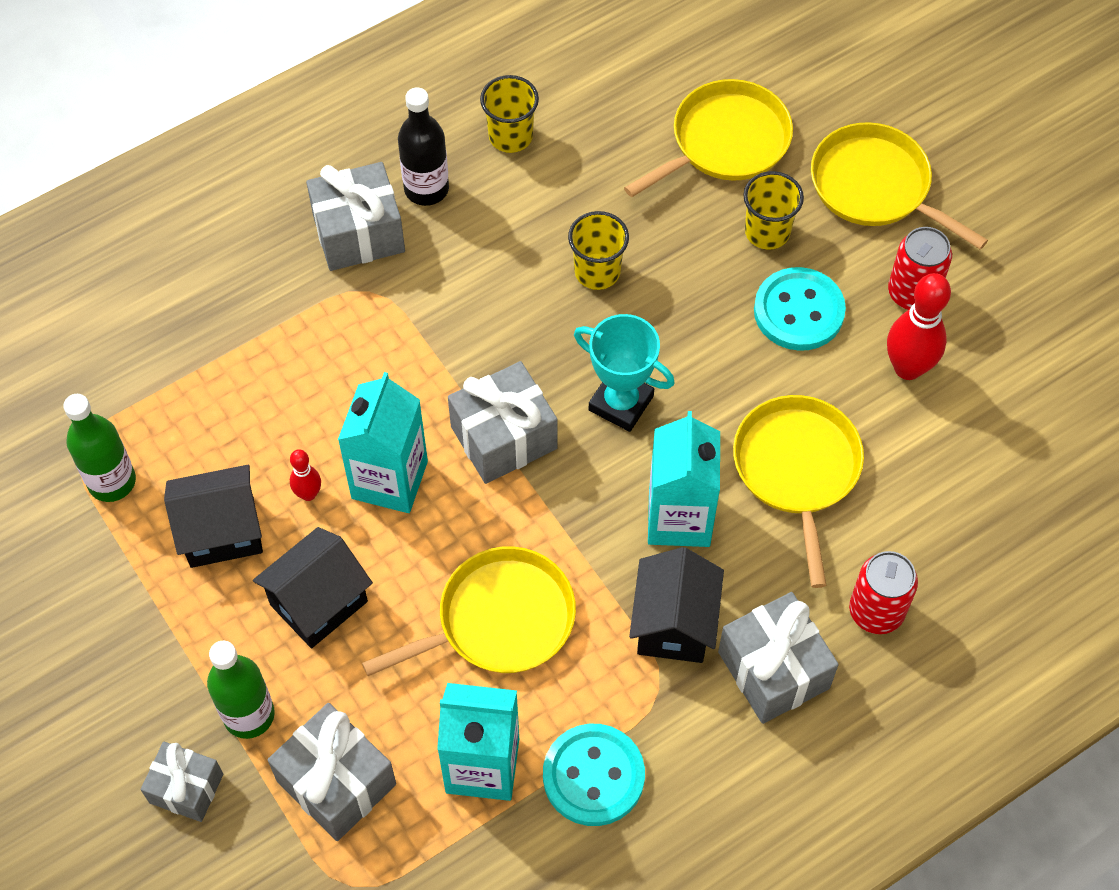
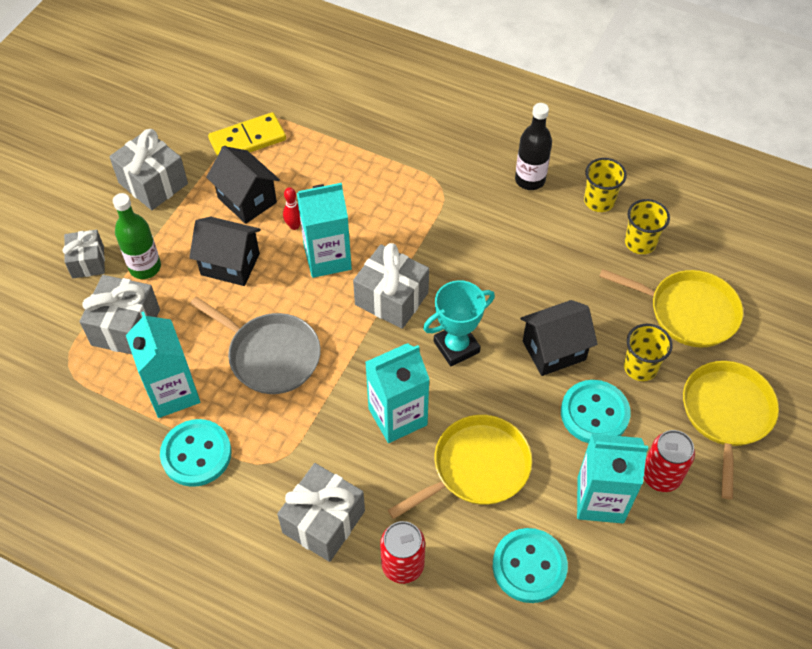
camera: 60 degrees right, 5 degrees down
(112, 481) = (247, 140): green bottle -> yellow domino
(359, 233) = (476, 164): grey gift -> grey gift (153, 183)
(499, 620) = (270, 355): yellow pan -> grey pan
(597, 271) = (539, 290): yellow cup -> yellow cup (640, 242)
(621, 403) = (456, 347): turquoise trophy -> turquoise trophy turned 60 degrees clockwise
(674, 624) = (322, 449): black house -> black house (554, 350)
(908, 368) = (600, 500): red bowling pin -> turquoise carton
(948, 482) = (529, 566): none -> turquoise button

